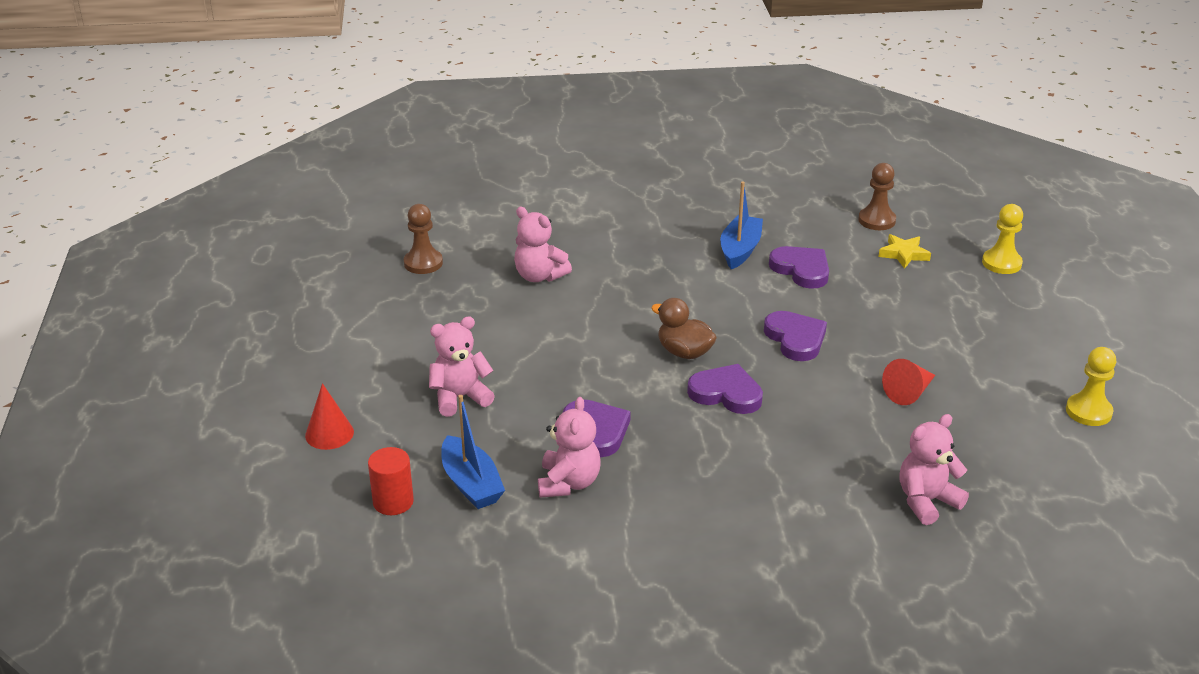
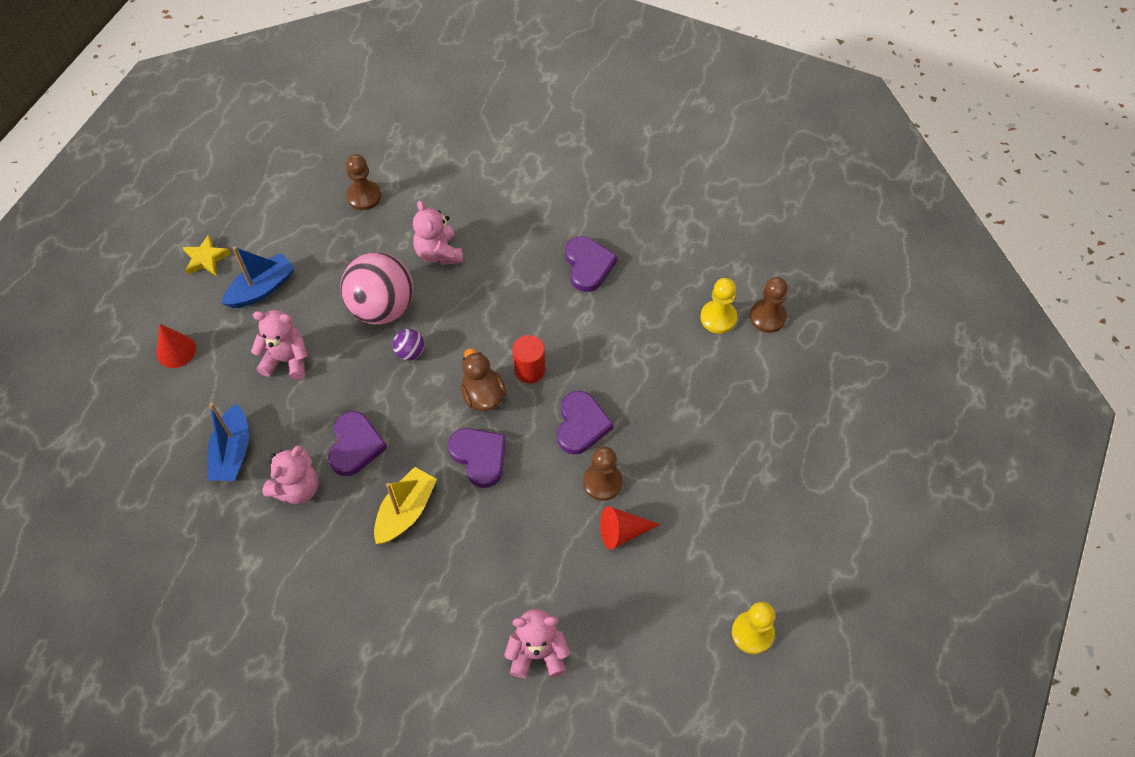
camera: 30 degrees right, 25 degrees up
(393, 502) = (171, 442): red cylinder -> red cylinder (529, 370)
(521, 329) = (382, 308): none -> pink ball
(582, 349) = (410, 352): none -> purple ball
(696, 456) = (406, 511): none -> yellow boat
(740, 250) = (620, 298): blue boat -> blue boat (262, 288)
(801, 270) = (652, 347): purple heart -> purple heart (588, 266)
(855, 368) = (602, 482): none -> brown pawn
(904, 254) = (755, 370): yellow star -> yellow star (206, 259)
(1001, 263) = (834, 423): yellow pawn -> yellow pawn (718, 318)

